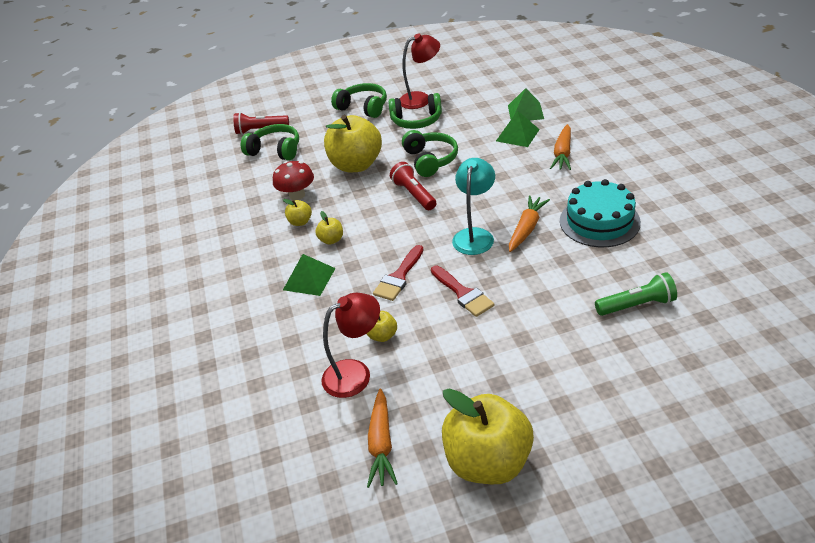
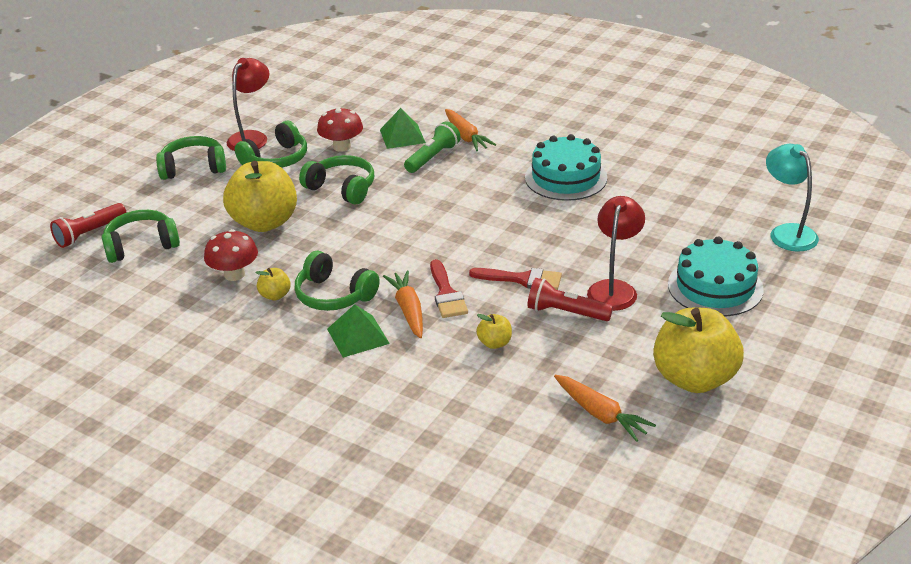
camera: 45 degrees left, 5 degrees down
(331, 240) = (334, 295): yellow apple -> green headphones
(356, 373) = (510, 381): red lamp -> red lamp (614, 289)
(414, 194) = (366, 223): red flashlight -> red flashlight (566, 313)
(467, 127) = (342, 146): none -> red mushroom
(475, 235) = (472, 232): turquoise lamp -> turquoise lamp (787, 232)
(525, 112) = (383, 113): green pyramid -> none
(526, 228) = (511, 208): orange carrot -> orange carrot (408, 310)
(608, 386) = (715, 287): none -> turquoise cake
(636, 305) = (668, 224): green flashlight -> green flashlight (432, 157)

